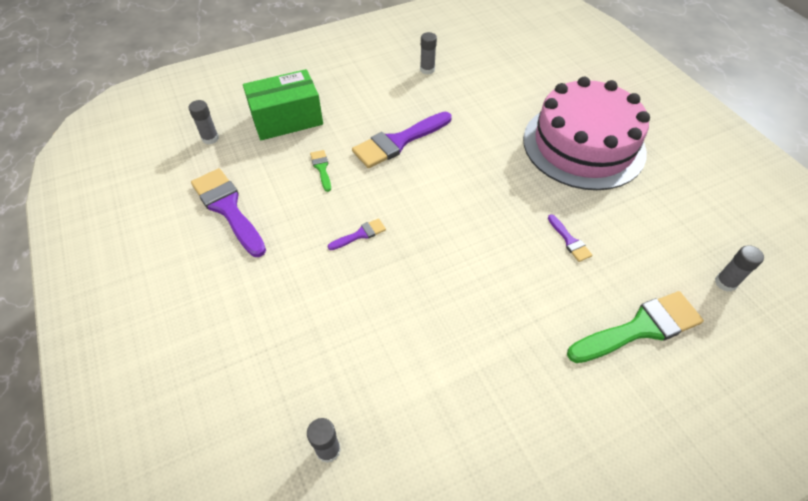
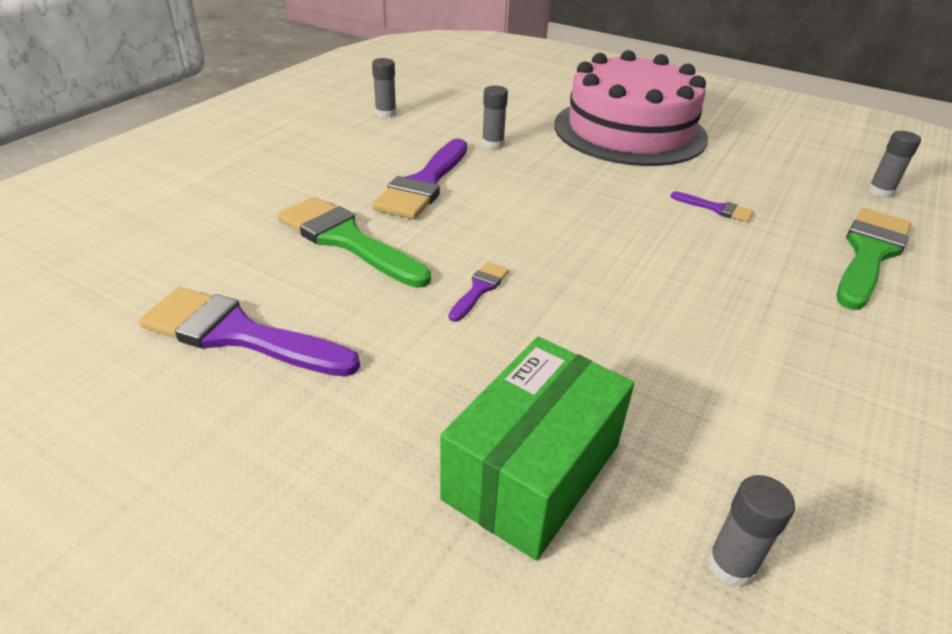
camera: 35 degrees left, 15 degrees down
(210, 138) = (121, 262): grey glue stick -> grey glue stick (493, 144)
(287, 119) = (236, 205): green box -> green box (532, 471)
(321, 168) = (347, 240): green brush -> green brush, size x2.11

